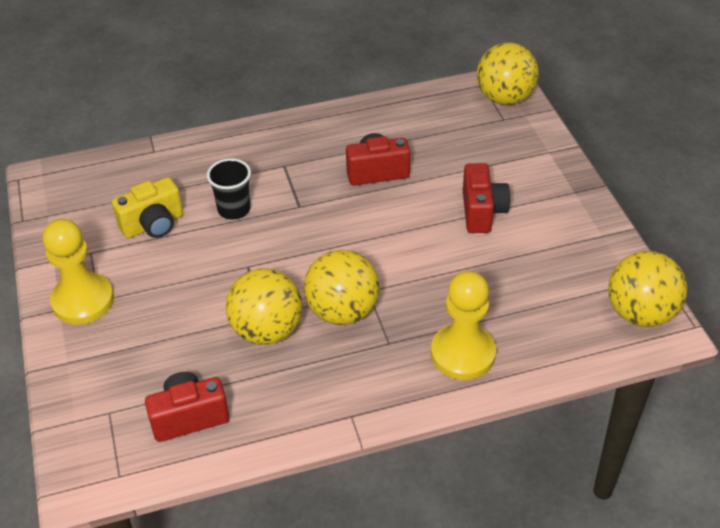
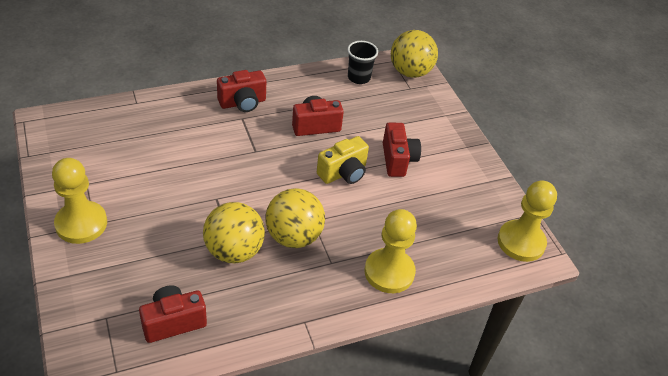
camera: 10 degrees left, 0 degrees up
(153, 225) = (138, 162): yellow camera -> yellow camera (343, 173)
(234, 209) = (203, 152): black cup -> black cup (359, 77)
(285, 146) = (243, 103): none -> red camera
(640, 313) = (521, 242): yellow ball -> yellow pawn

